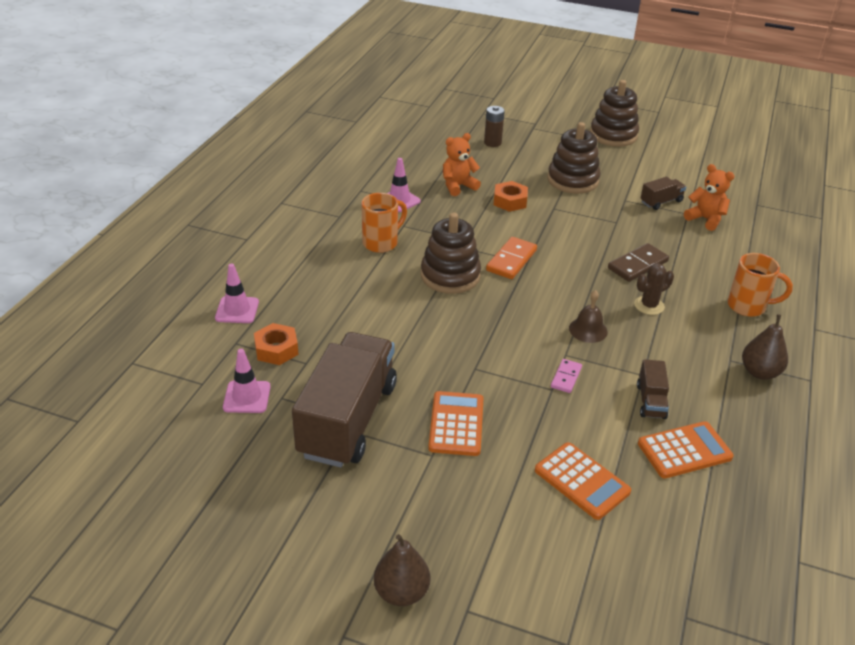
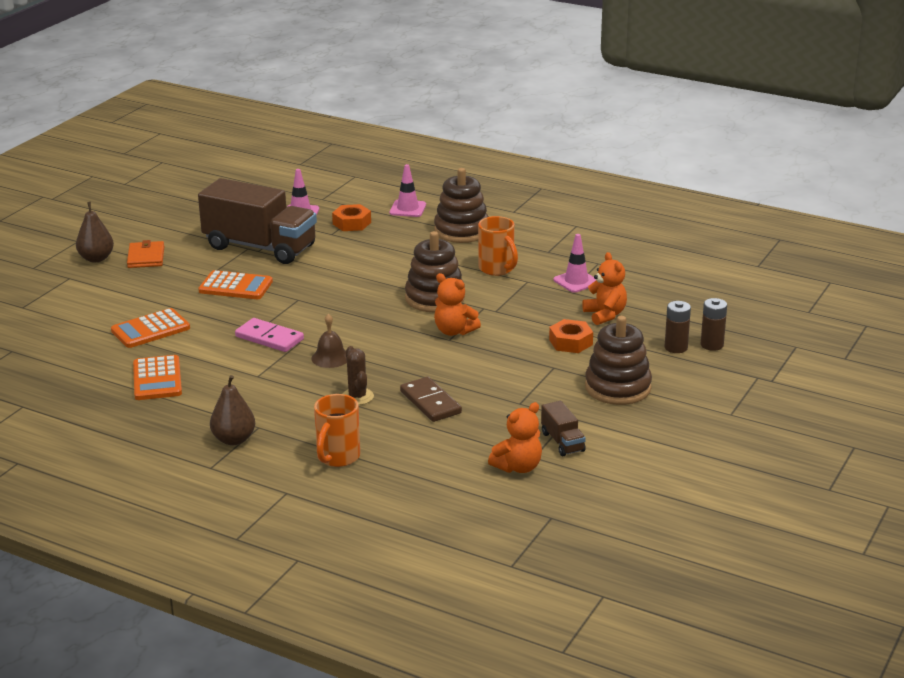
camera: 100 degrees right, 10 degrees down
(390, 532) = (146, 257): none -> orange wallet
(502, 157) = (676, 347): none -> brown battery
(511, 260) = (454, 331): orange domino -> orange teddy bear
(566, 377) = (269, 338): pink domino -> pink domino, size x1.65
(613, 135) = (744, 436): brown stacking toy -> brown stacking toy (461, 231)
(651, 401) = (222, 374): brown truck -> none

